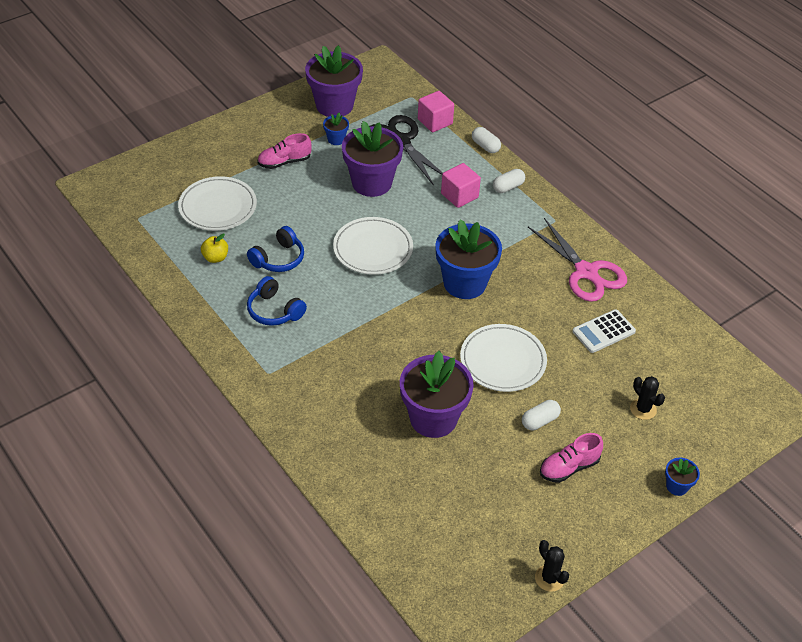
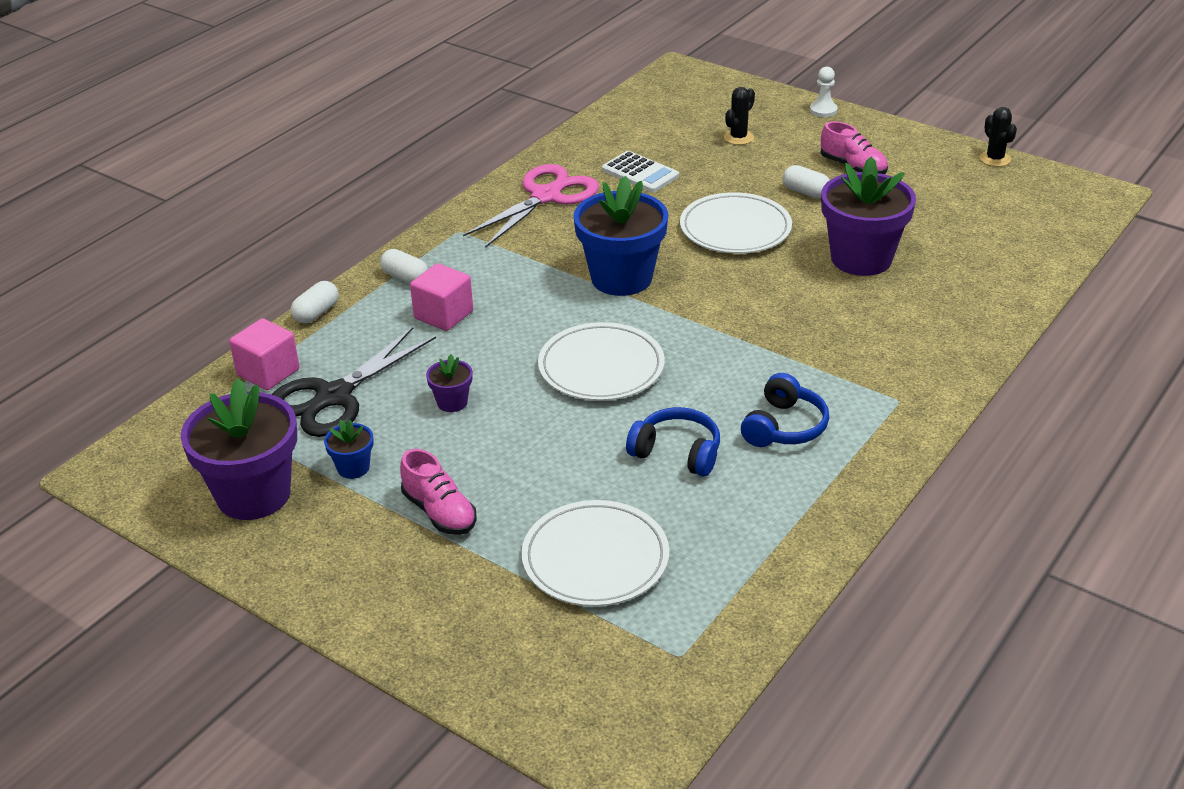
camera: 105 degrees left, 10 degrees down
(215, 258) = (717, 521): yellow apple -> none
(372, 183) = (452, 402): purple flower pot -> purple flower pot, size x0.45
(549, 578) = (995, 159): black cactus -> black cactus turned 60 degrees counterclockwise
(677, 486) = (823, 110): blue flower pot -> white pawn

